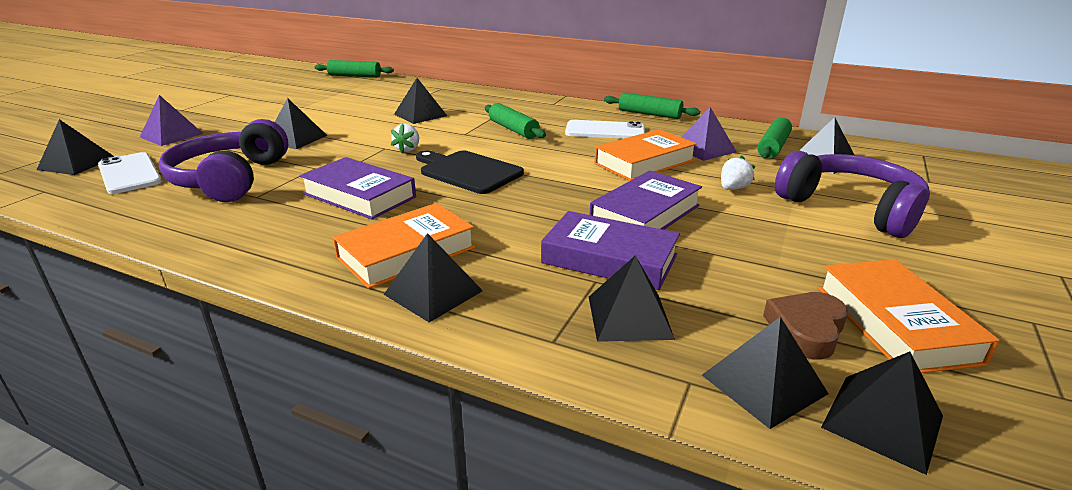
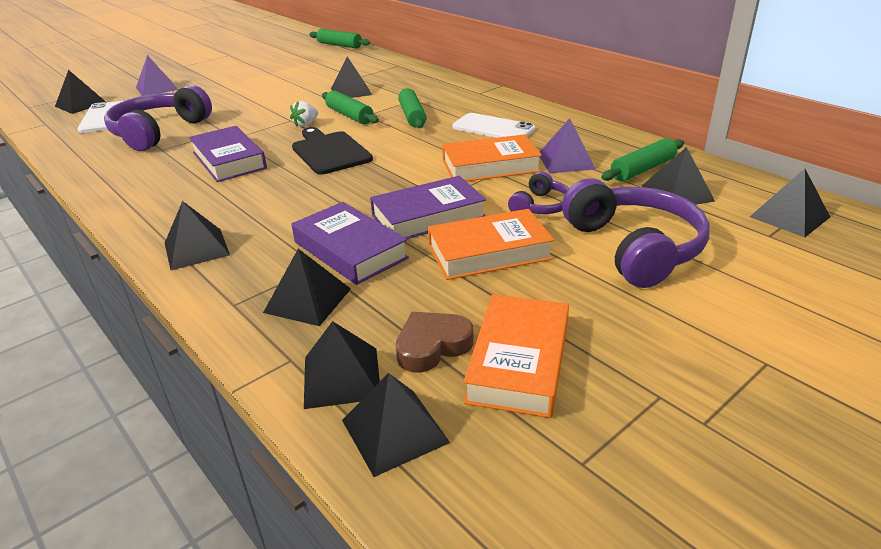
camera: 25 degrees right, 5 degrees up
(296, 139) = (235, 102): black pyramid -> black pyramid (789, 217)
(406, 253) = (211, 214): orange book -> orange book (489, 252)
(649, 114) = (559, 115): green rolling pin -> green rolling pin (350, 115)
(733, 188) = (541, 206): white strawberry -> purple headphones

